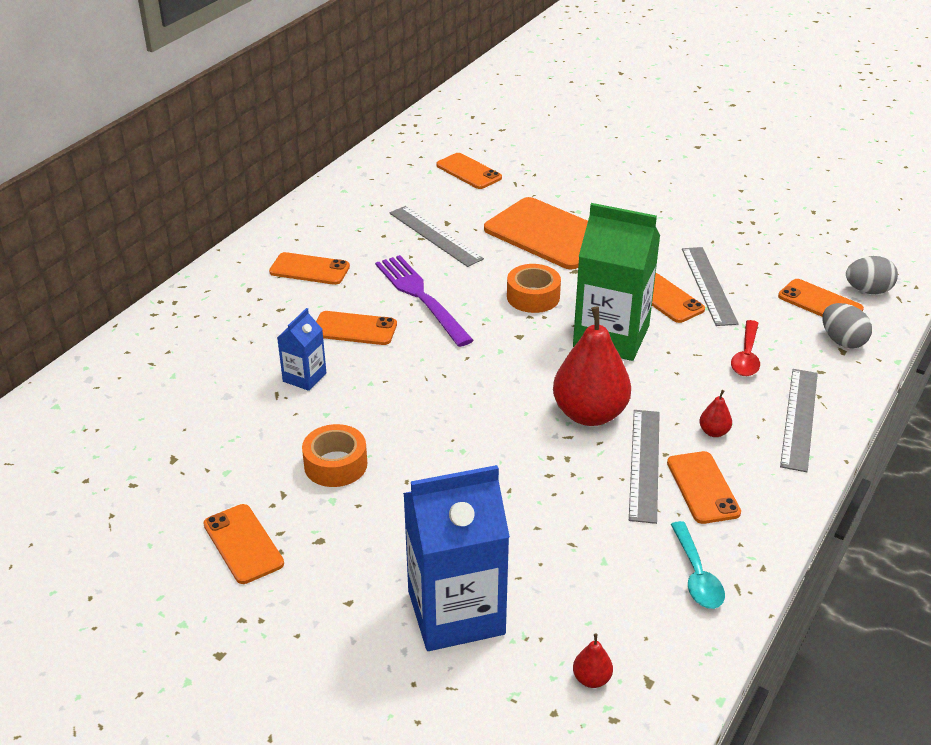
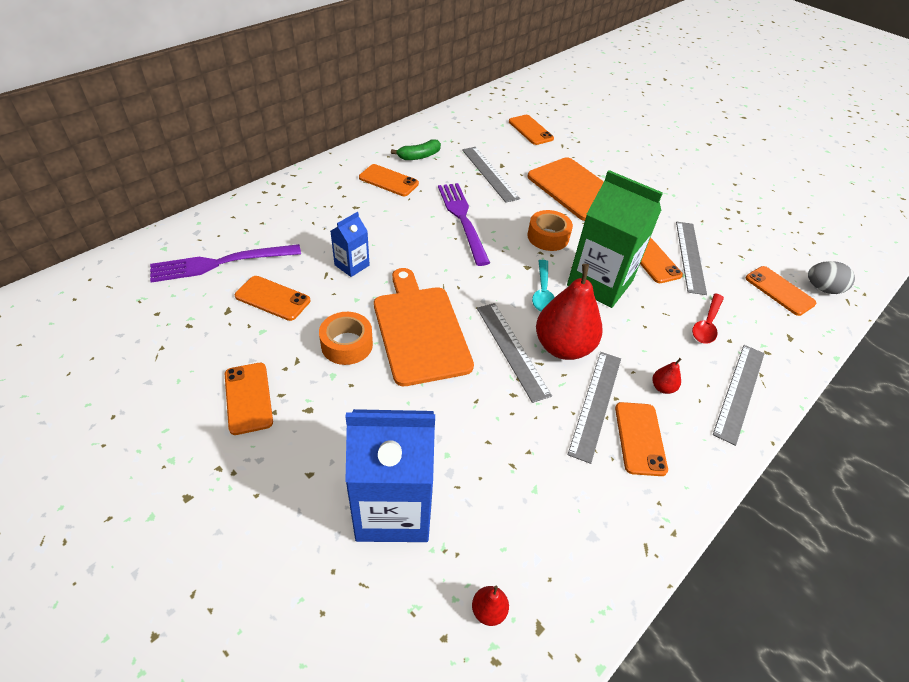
camera: 10 degrees right, 10 degrees up
(136, 409) = (219, 263): none -> purple fork
(337, 232) = (419, 156): none -> green banana
(354, 329) = (404, 234): orange phone -> orange phone (272, 298)
(416, 431) = (420, 330): none -> orange cutting board
(532, 429) = (512, 350): none -> grey ruler
(697, 575) = (612, 525): turquoise spoon -> turquoise spoon (542, 292)
(842, 341) = (791, 329): grey egg -> none

